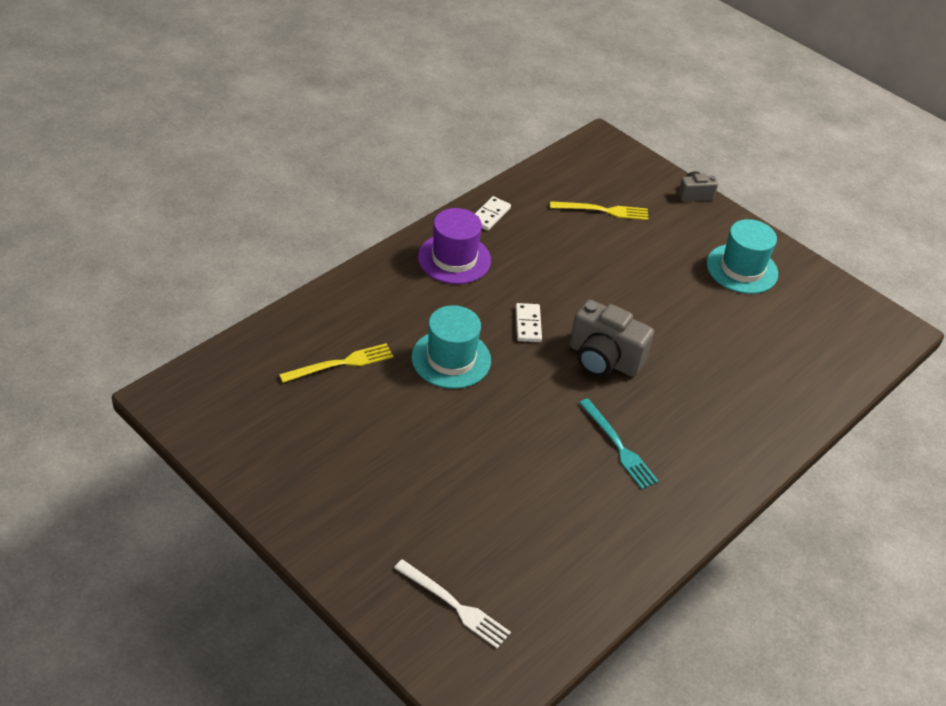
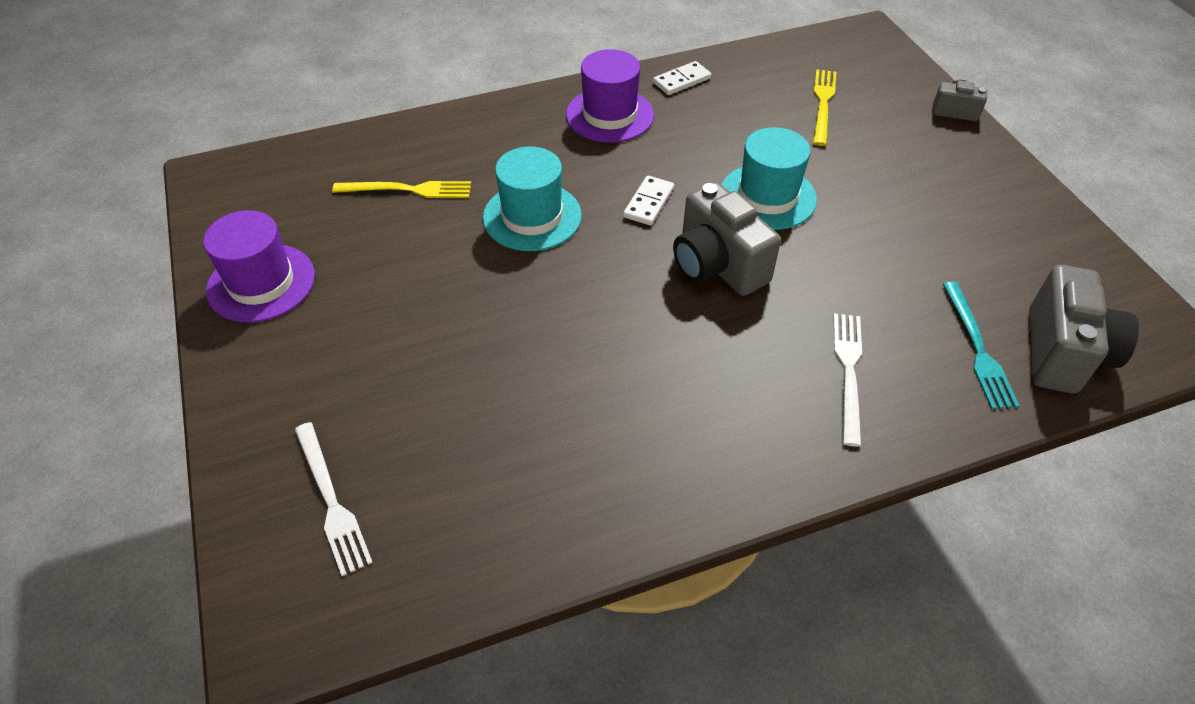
camera: 30 degrees right, 5 degrees up
(282, 472) = (261, 283): none -> purple hat
(603, 211) = (823, 104): yellow fork -> yellow fork turned 105 degrees counterclockwise
(618, 446) = (670, 374): turquoise fork -> turquoise fork (978, 348)
(726, 409) = (848, 372): none -> white fork
(742, 269) = (972, 207): turquoise hat -> turquoise hat (767, 196)
(841, 357) = (1062, 353): none -> grey camera

